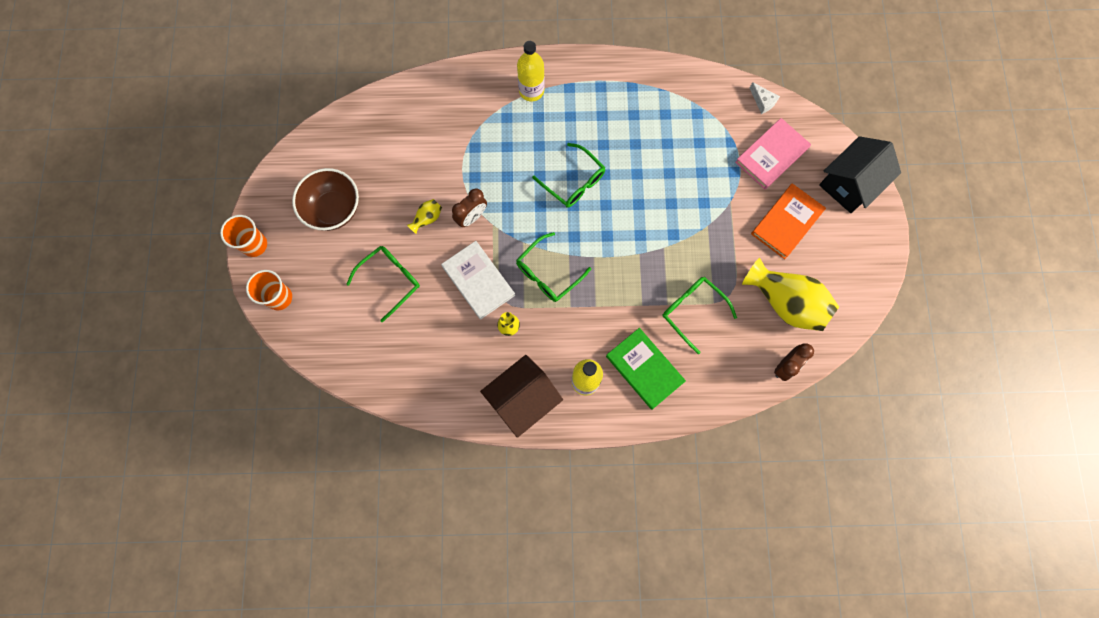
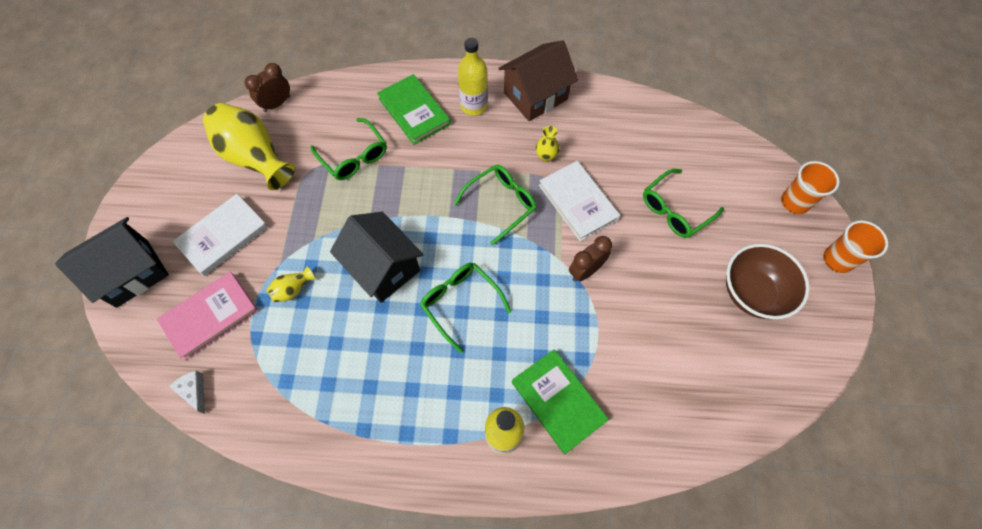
camera: 175 degrees left, 10 degrees down
(427, 218) = (638, 273): yellow vase -> yellow vase (293, 289)
(492, 116) = (558, 401): none -> green book
(642, 206) = (383, 268): none -> black house
(787, 222) = (223, 236): orange book -> white book

